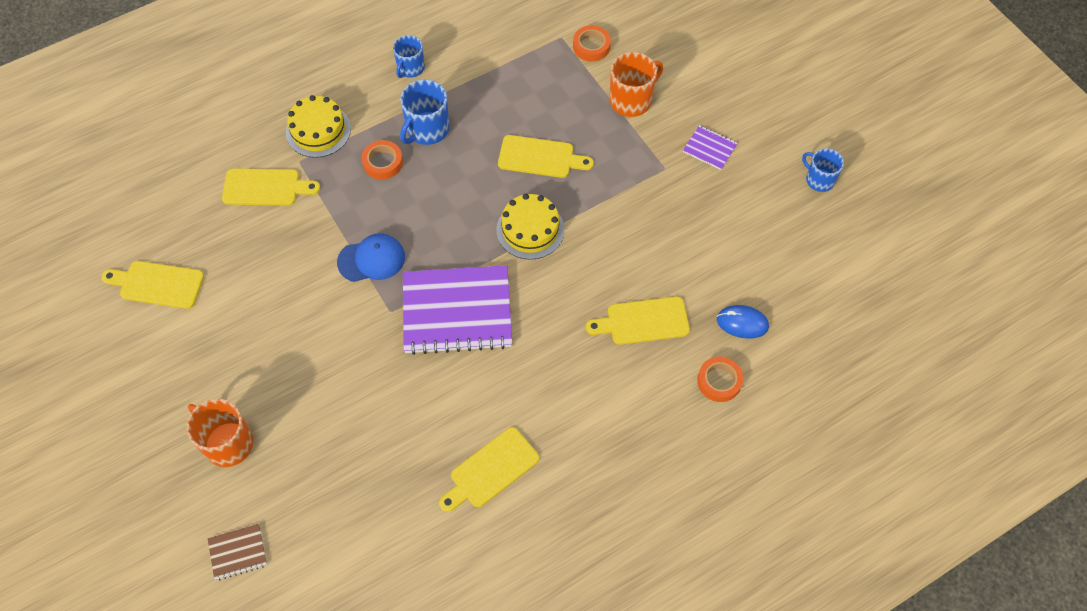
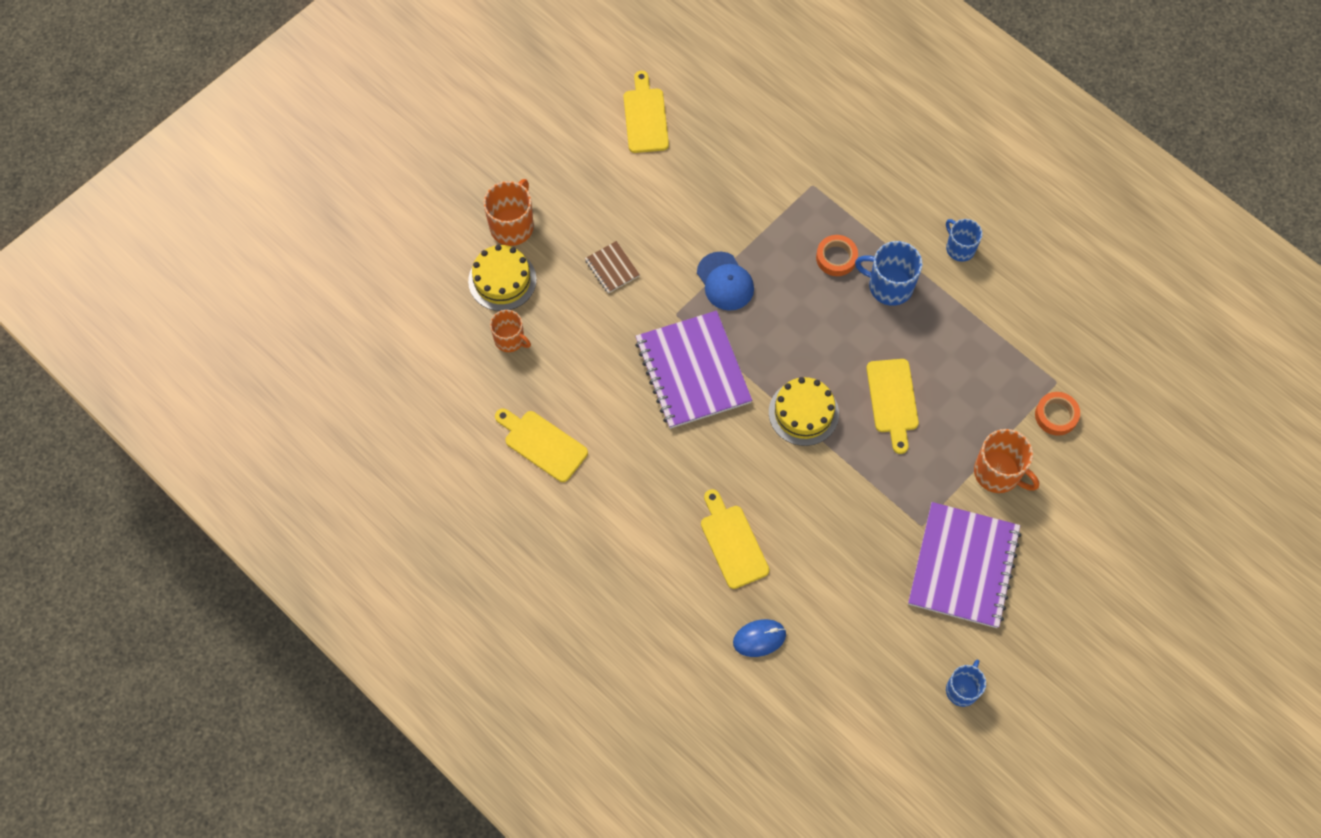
camera: 75 degrees right, 5 degrees up
(238, 552) = (420, 267): brown notebook -> brown notebook (612, 268)
(265, 187) = (774, 167): yellow cutting board -> none
(318, 130) = (853, 189): yellow cake -> yellow cake (502, 280)
(361, 476) = (510, 339): none -> orange mug
(410, 68) = (959, 248): blue mug -> blue mug turned 45 degrees clockwise
(709, 148) = (963, 566): purple notebook -> purple notebook, size x2.26
(719, 381) = (687, 628): orange tape -> none
(742, 323) = (759, 638): blue mouse -> blue mouse turned 75 degrees clockwise

